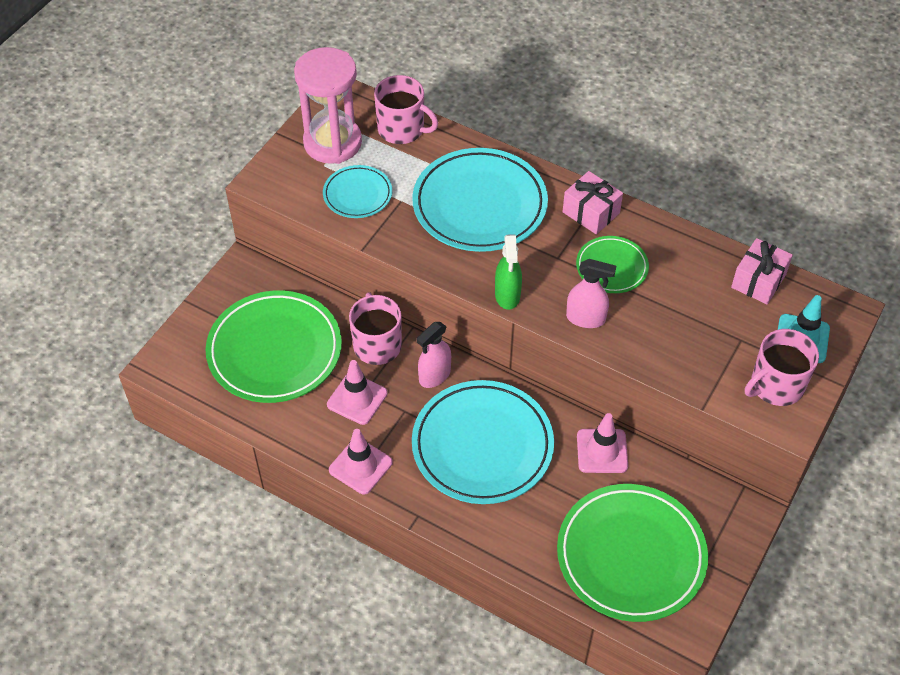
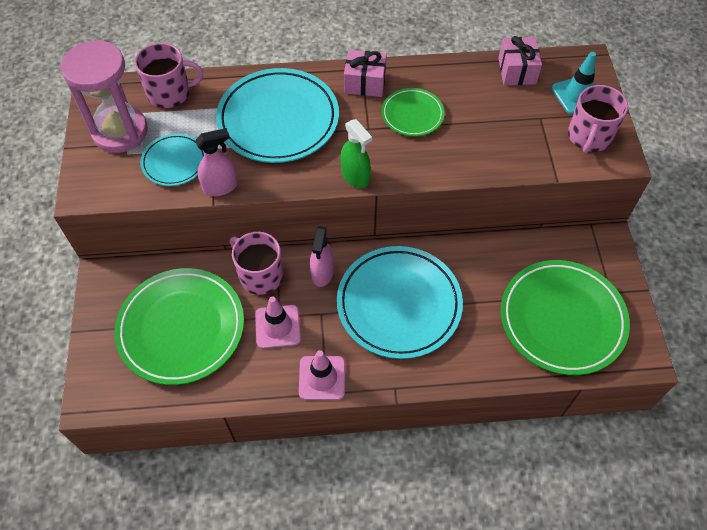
camera: 35 degrees left, 5 degrees up
(586, 318) = (425, 162): pink spray bottle -> pink spray bottle (220, 187)
(602, 451) = (483, 256): pink traffic cone -> none

